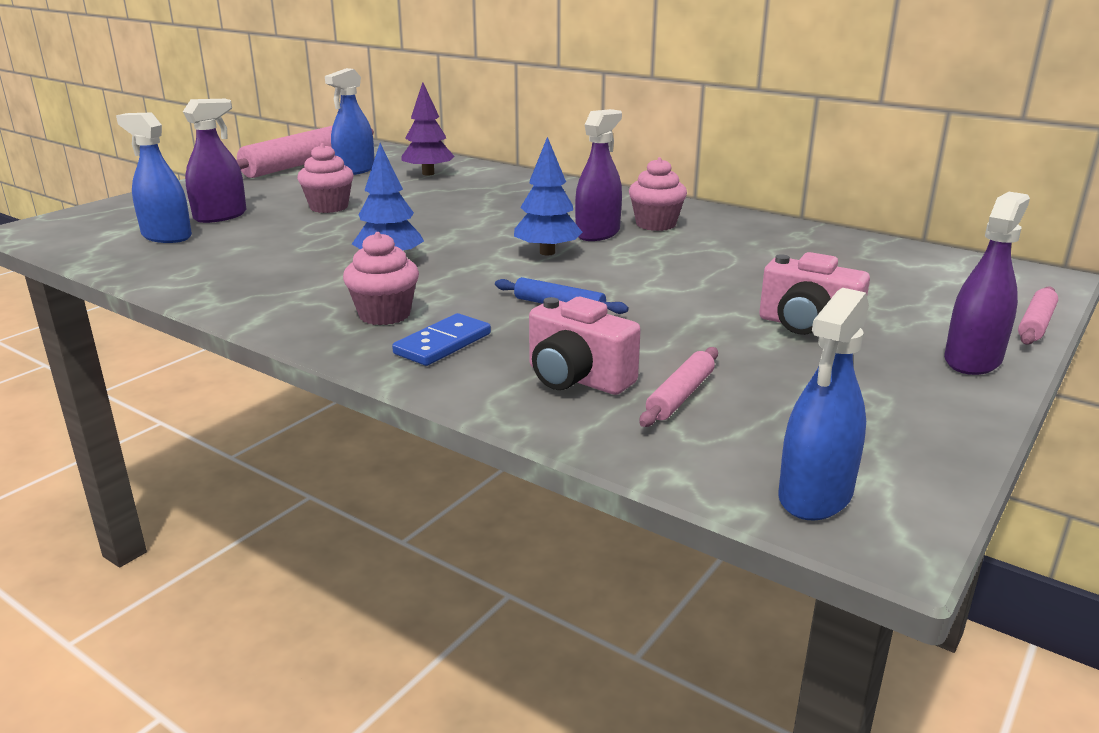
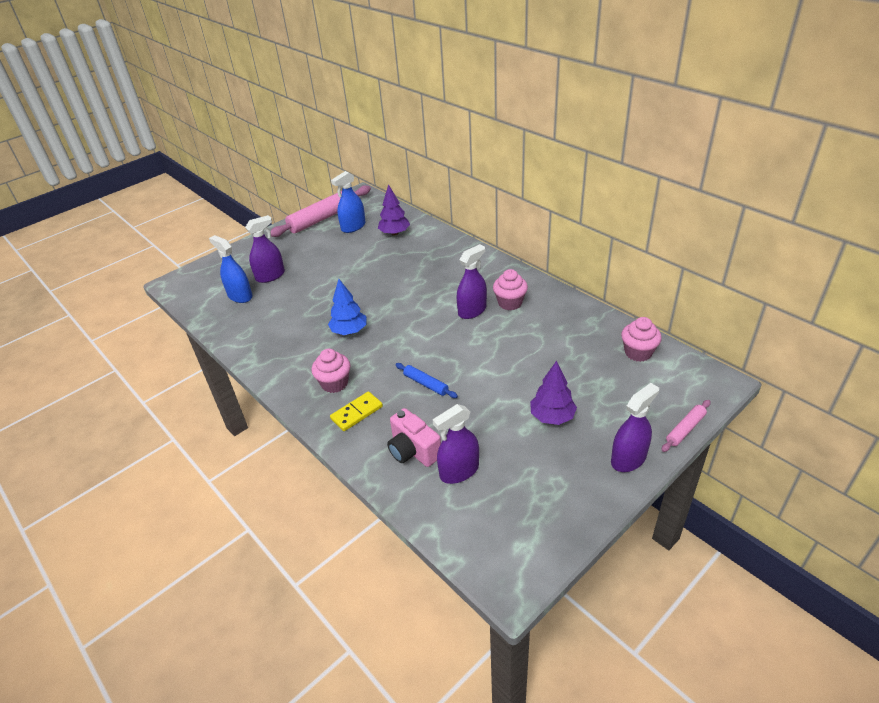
camera: 15 degrees right, 15 degrees up
(329, 207) = (329, 270): pink cupcake -> pink cupcake (638, 353)
(443, 344) = (357, 413): blue domino -> yellow domino
(547, 252) = (436, 329): blue tree -> none
(680, 396) = (459, 471): pink rolling pin -> purple spray bottle
(807, 326) = (552, 417): pink camera -> purple tree
(815, 495) = (492, 554): blue spray bottle -> none

